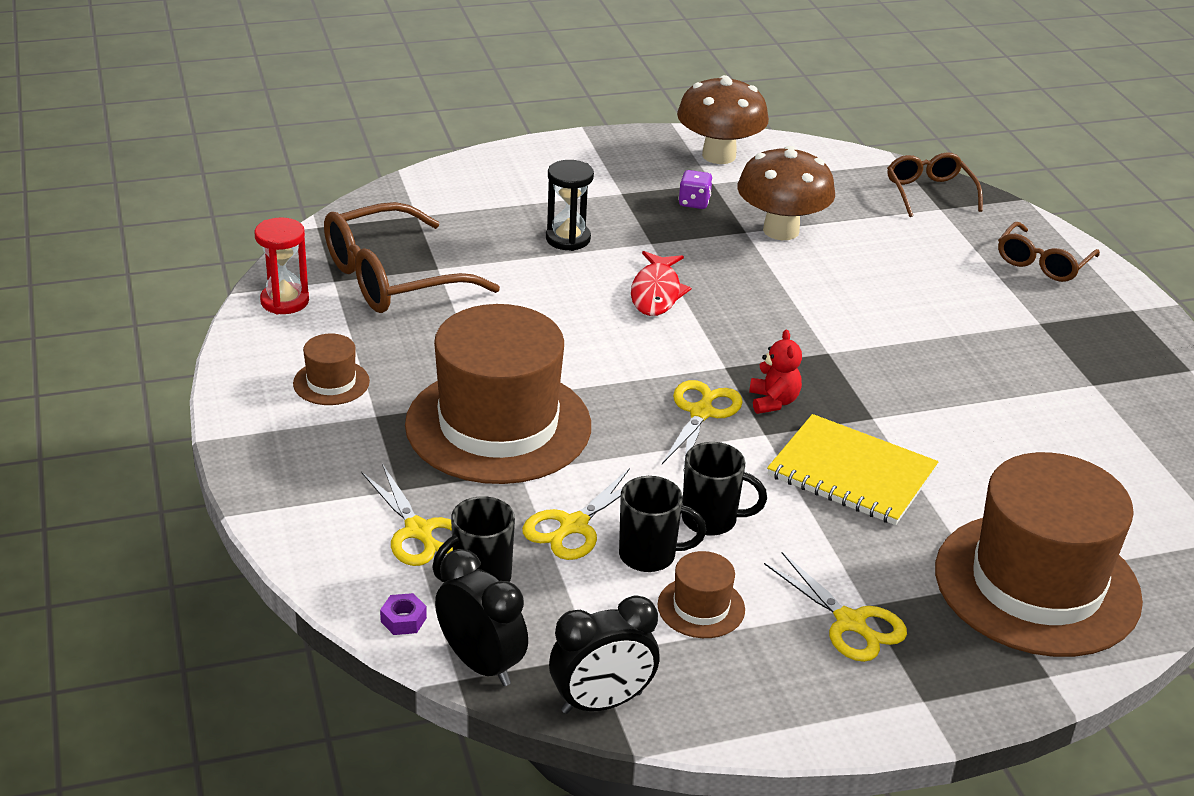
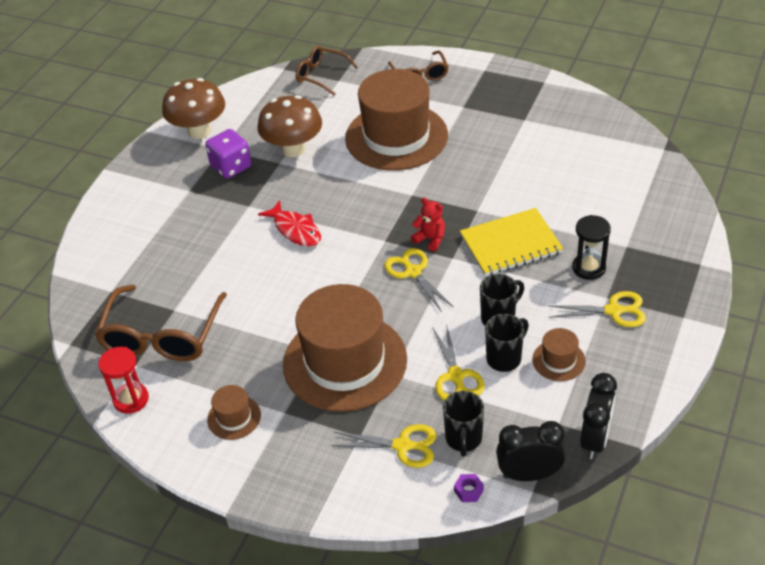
camera: 45 degrees left, 10 degrees up
(568, 239) = (207, 237): black hourglass -> black hourglass (588, 268)
(694, 202) = (231, 167): purple dice -> purple dice, size x1.69
(1037, 584) = (641, 229): brown hat -> brown hat (396, 137)

